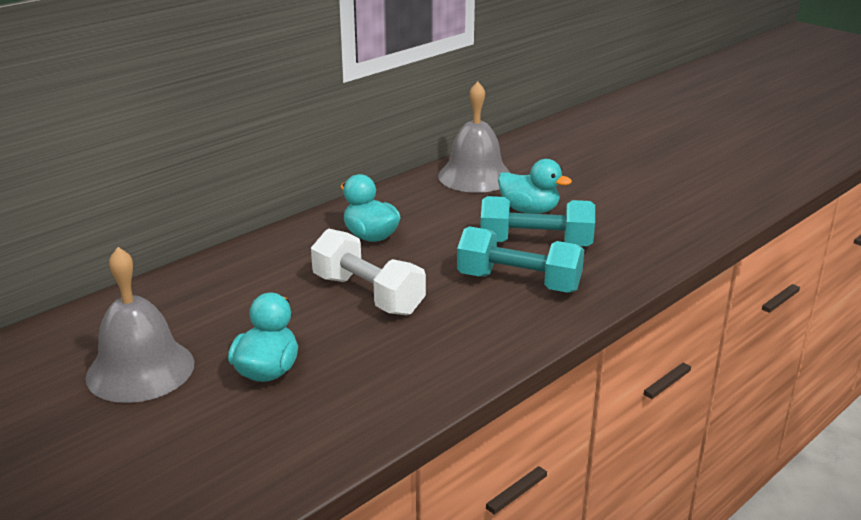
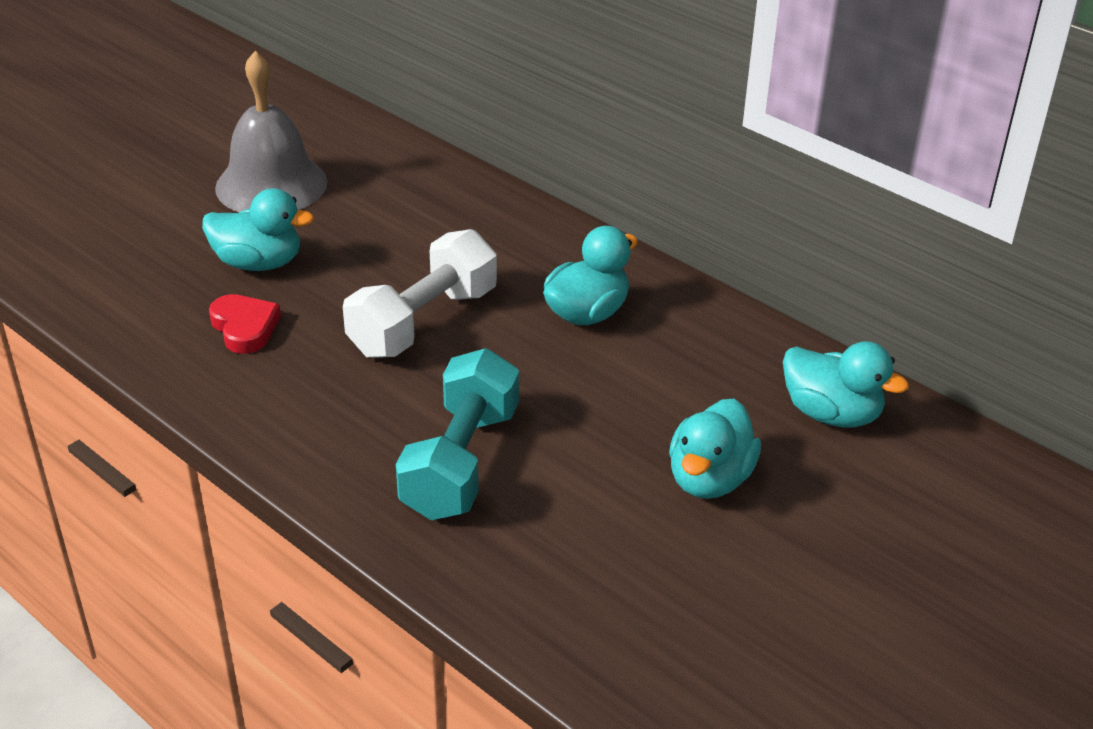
camera: 85 degrees right, 10 degrees up
(359, 373) = (244, 327): none -> red heart
(475, 176) = (831, 414): grey bell -> turquoise duck
(535, 244) = (587, 483): turquoise dumbbell -> none

